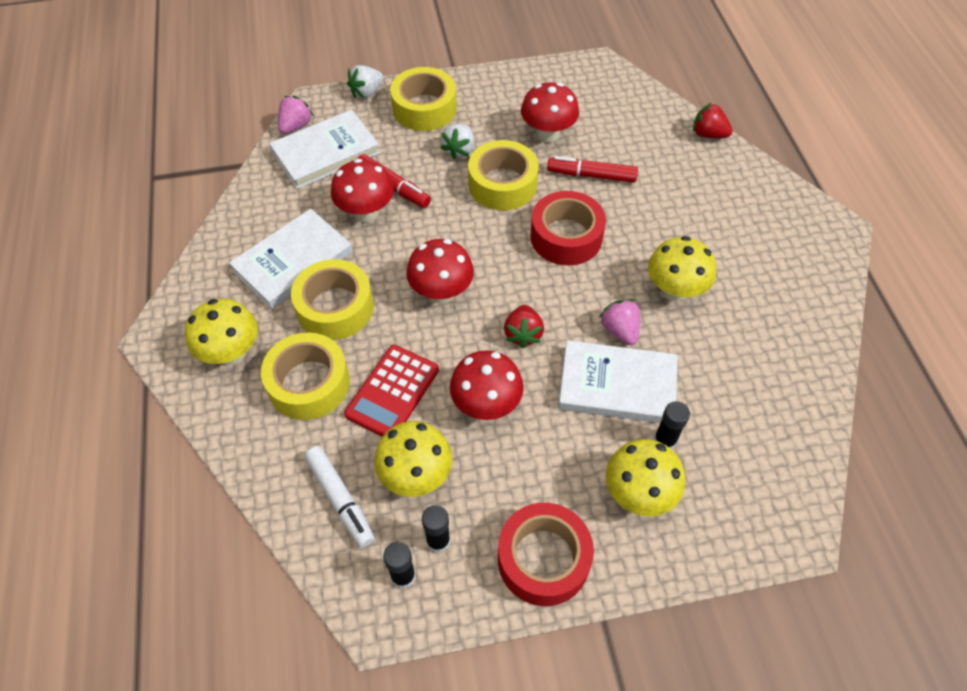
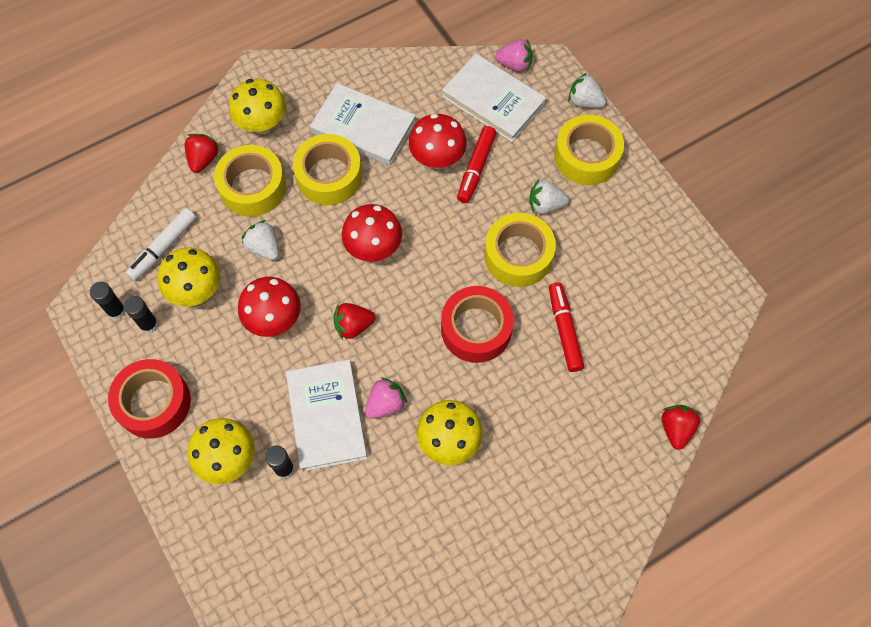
camera: 70 degrees right, 10 degrees up
(242, 425) = (203, 159): none -> red strawberry
(392, 392) = (264, 248): red calculator -> white strawberry
(547, 134) = (602, 274): red mushroom -> none

